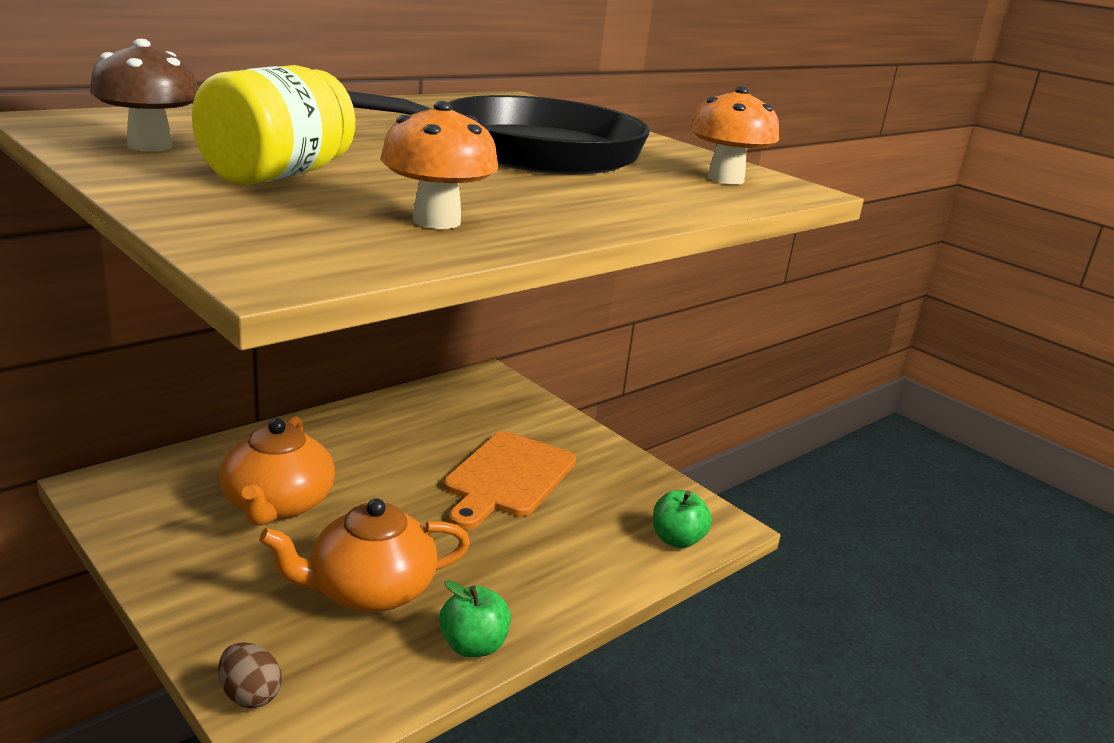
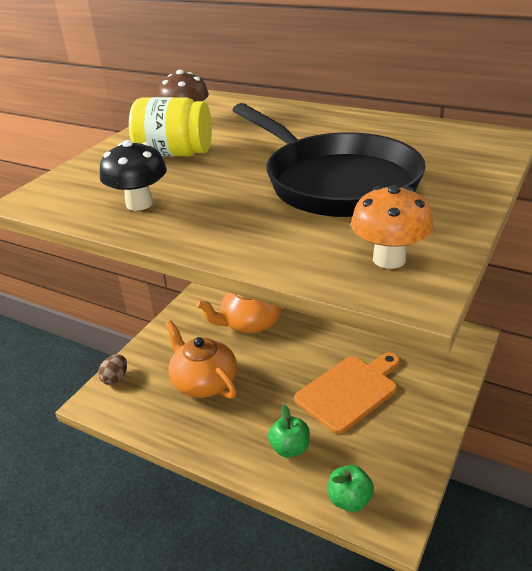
camera: 75 degrees right, 10 degrees up
(436, 221) = (139, 204): orange mushroom -> black mushroom
(473, 646) = (182, 436): green apple -> green apple (290, 448)
(507, 477) = (350, 391): orange cutting board -> orange cutting board turned 135 degrees clockwise

